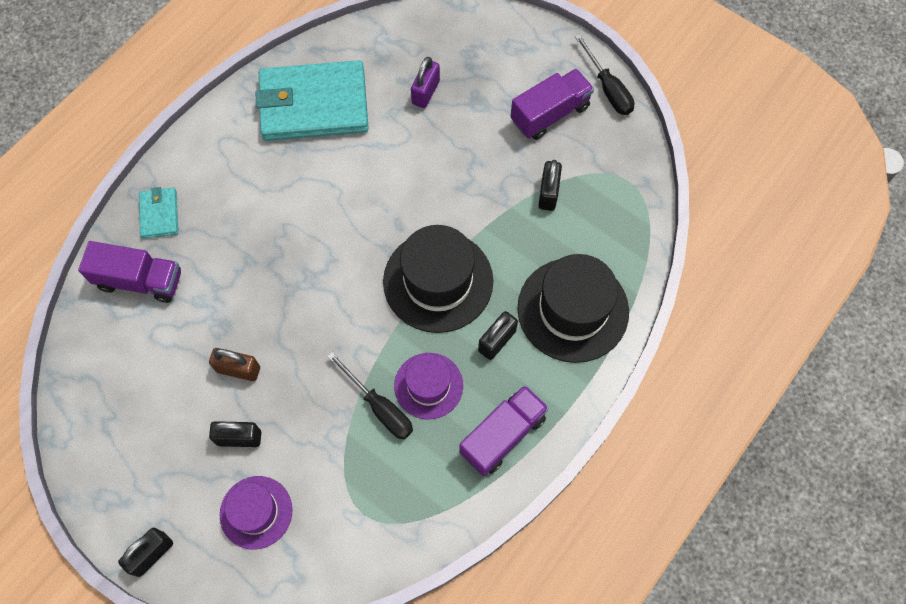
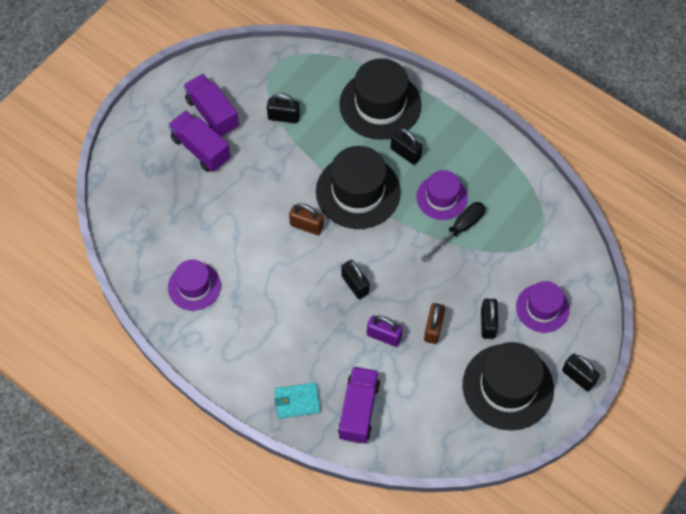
camera: 90 degrees left, 5 degrees down
(149, 459) = (508, 387): none -> black hat
(305, 277) = (355, 284): none -> black padlock
(313, 105) = (194, 286): turquoise wallet -> purple hat
(390, 221) = (306, 226): none -> brown padlock
(425, 92) = (186, 201): purple padlock -> purple padlock (384, 336)
(502, 435) = (476, 151): purple truck -> purple truck (201, 149)
(607, 88) = (190, 73): black screwdriver -> none

